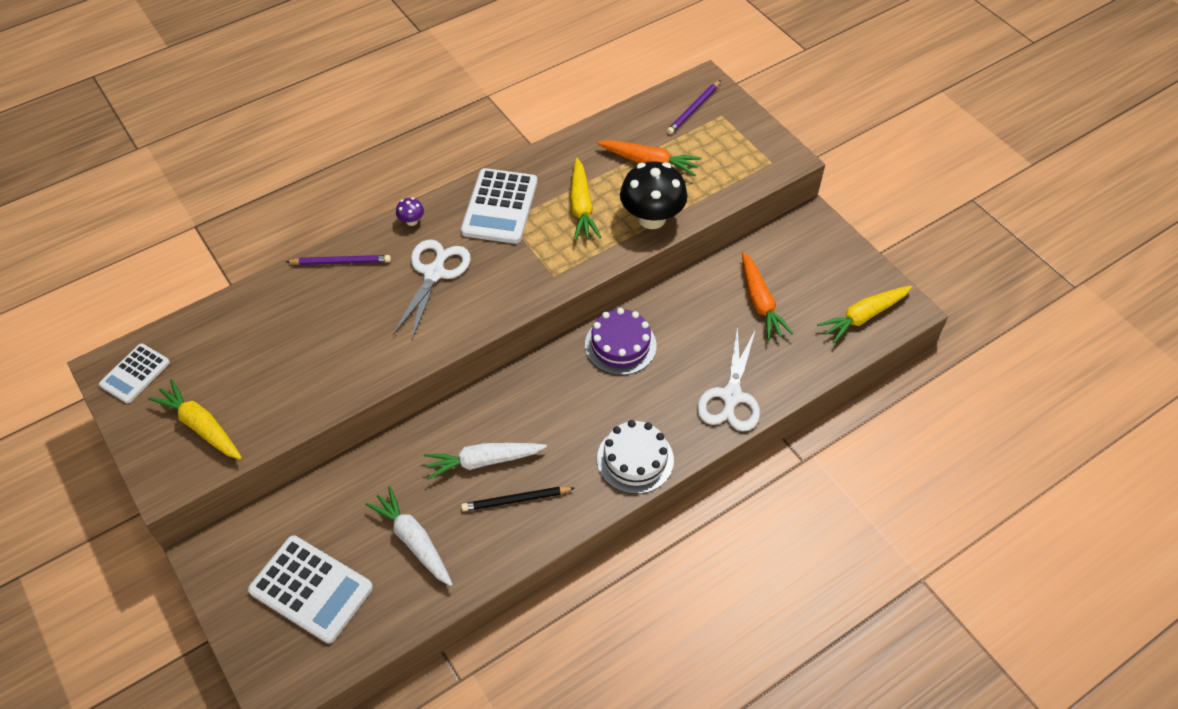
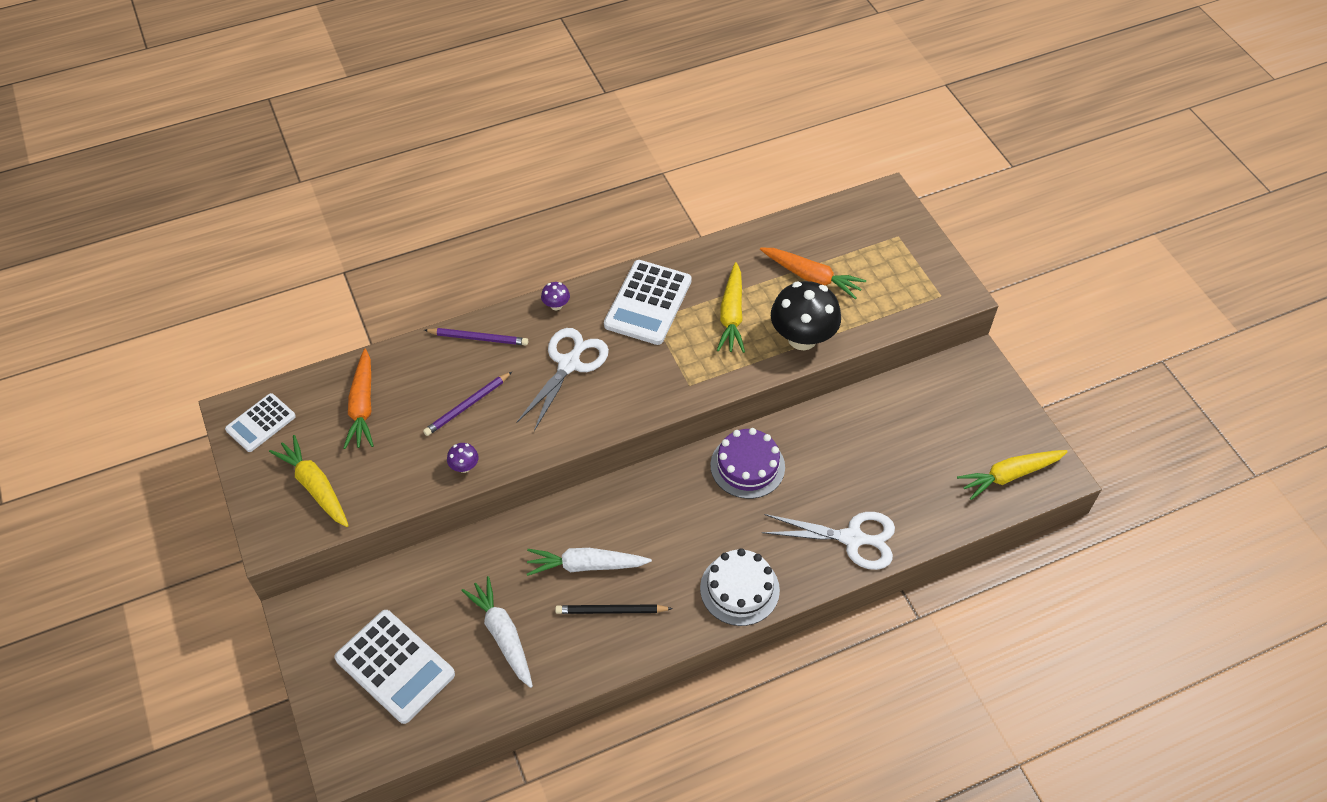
camera: 10 degrees right, 0 degrees up
(349, 384) = (464, 467): none -> purple mushroom
(694, 109) = (870, 225): purple pencil -> purple pencil (467, 406)
(731, 396) = (852, 538): white scissors -> white scissors turned 105 degrees counterclockwise
(760, 302) = (902, 443): orange carrot -> orange carrot (362, 406)

